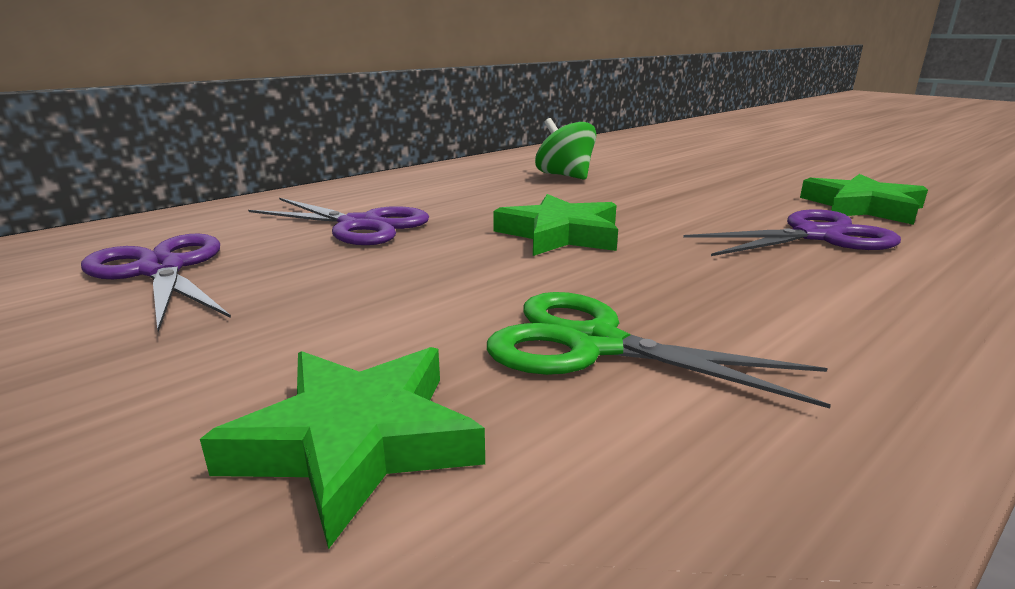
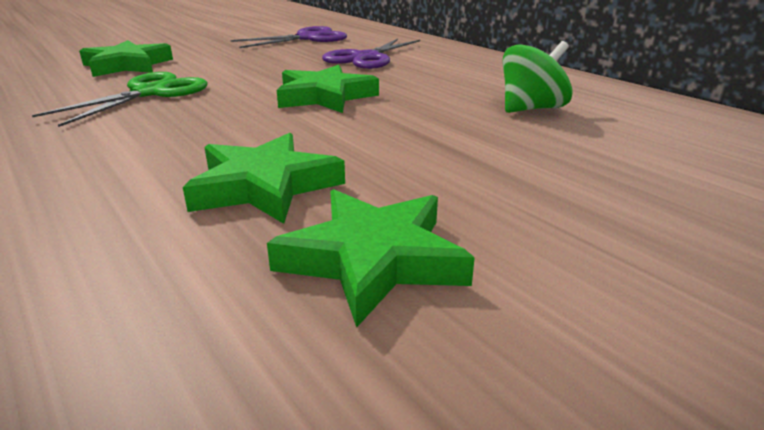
camera: 95 degrees right, 5 degrees up
(816, 236) = (265, 186): purple scissors -> green star

